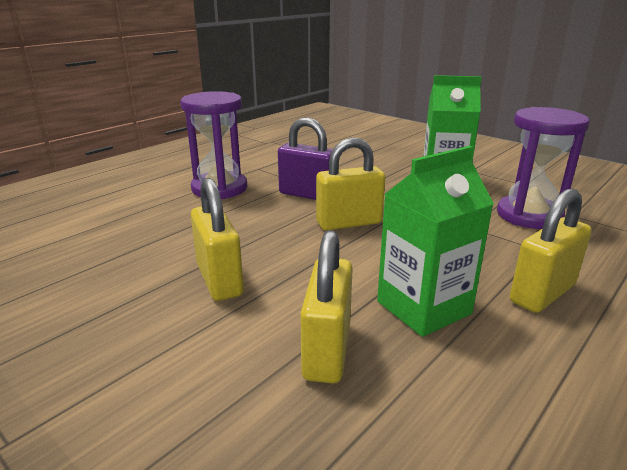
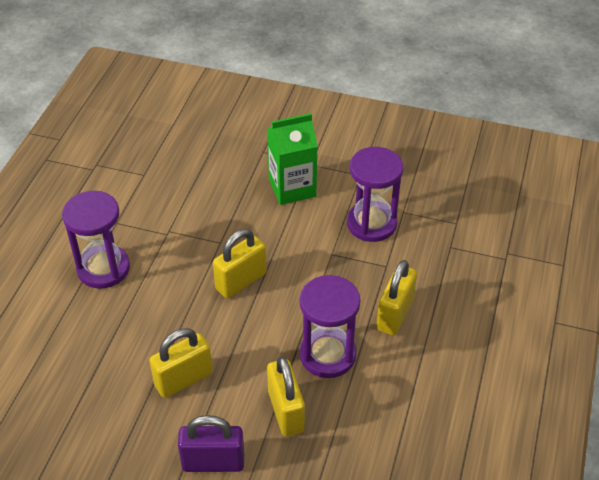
camera: 25 degrees left, 20 degrees up
(219, 280) = (183, 379): yellow padlock -> yellow padlock turned 75 degrees counterclockwise
(307, 195) = (187, 252): purple padlock -> purple padlock (213, 462)
(423, 307) = (327, 355): green carton -> purple hourglass

